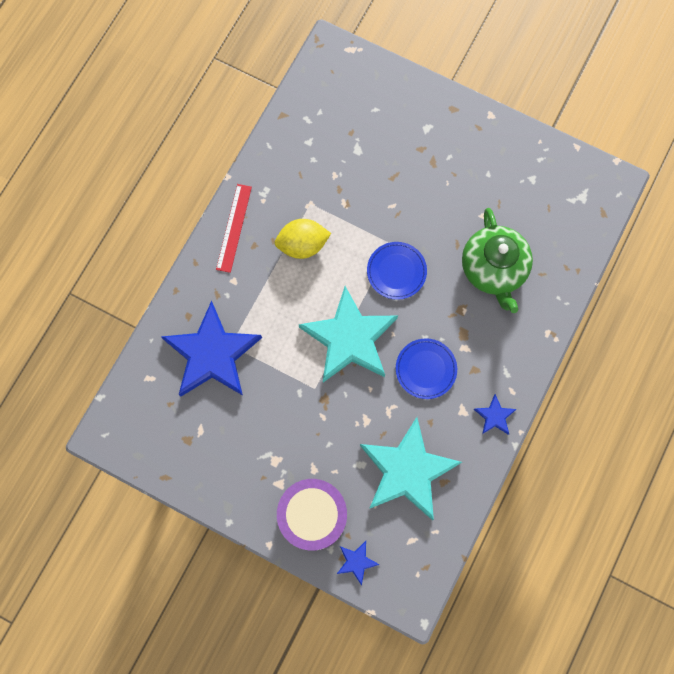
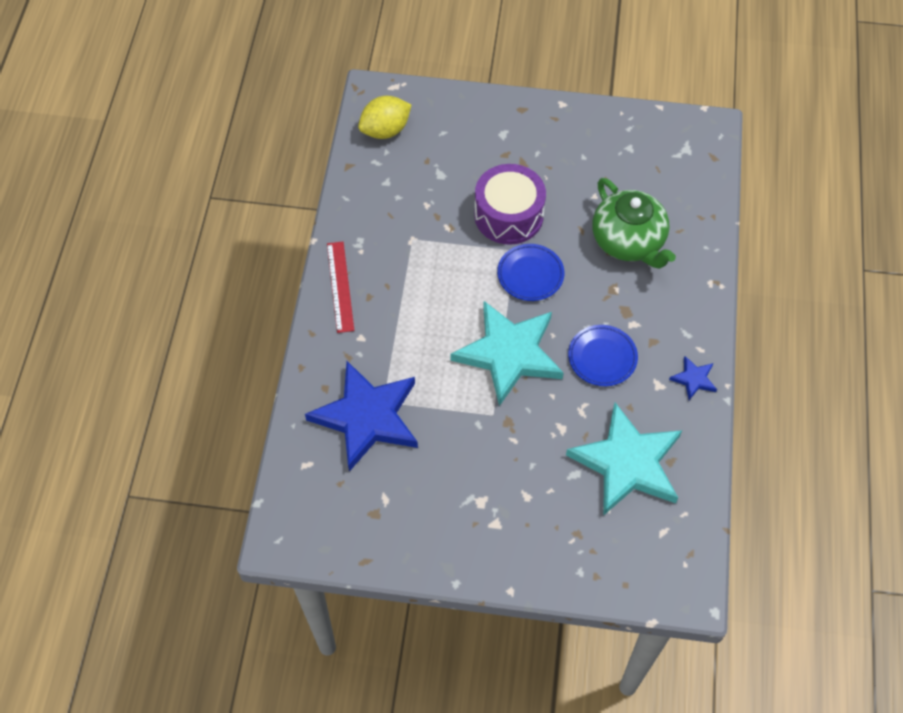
camera: 20 degrees left, 15 degrees down
(302, 245) = (421, 280): yellow lemon -> yellow lemon (385, 130)
(312, 515) = (545, 544): purple drum -> purple drum (508, 215)
(356, 561) = (614, 574): blue star -> none

